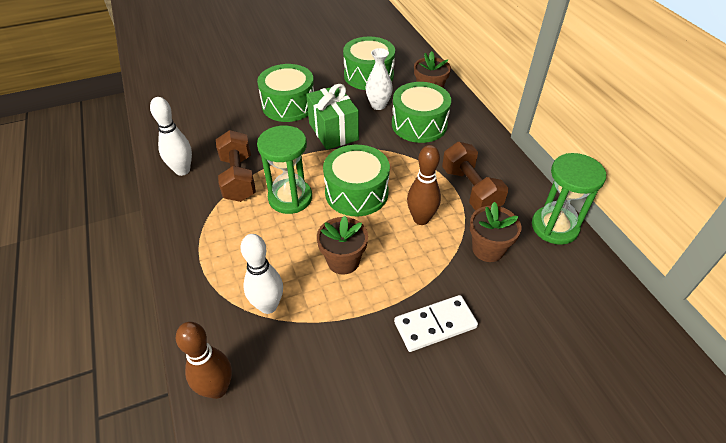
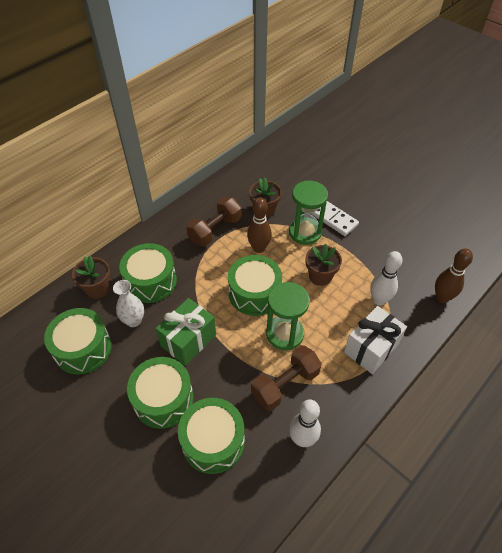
camera: 115 degrees left, 5 degrees up
(216, 263) = (371, 348): none -> white gift
(230, 121) = (213, 441): none -> green drum
(554, 227) = (227, 185): green hourglass -> green hourglass (305, 232)

